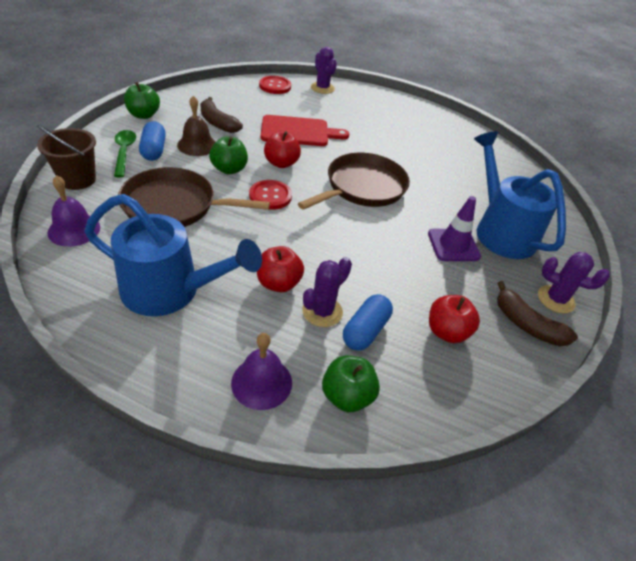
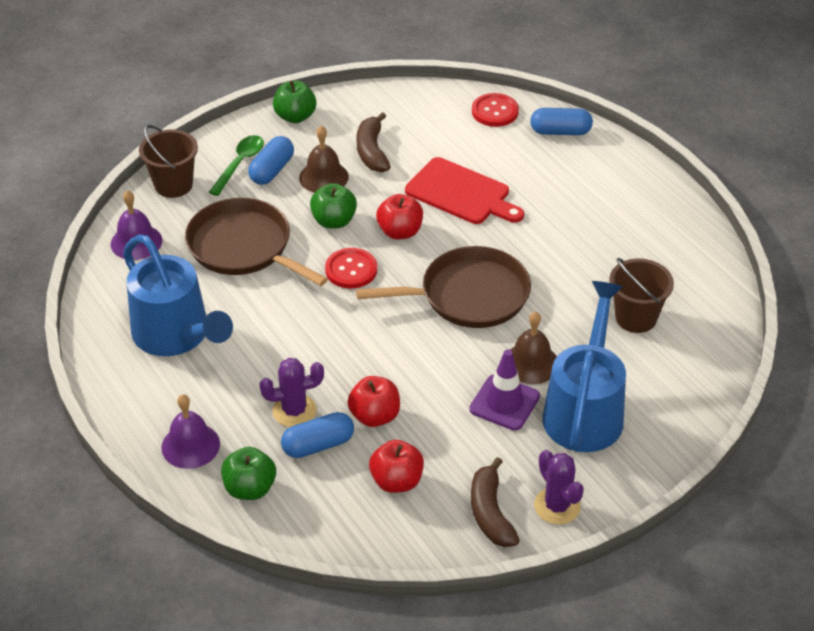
camera: 40 degrees right, 0 degrees up
(278, 283) = (277, 367): red apple -> red apple (375, 416)
(322, 88) = (560, 131): purple cactus -> blue capsule
(441, 214) = (531, 363): none -> brown bell
(466, 169) = (636, 317): none -> brown bucket

